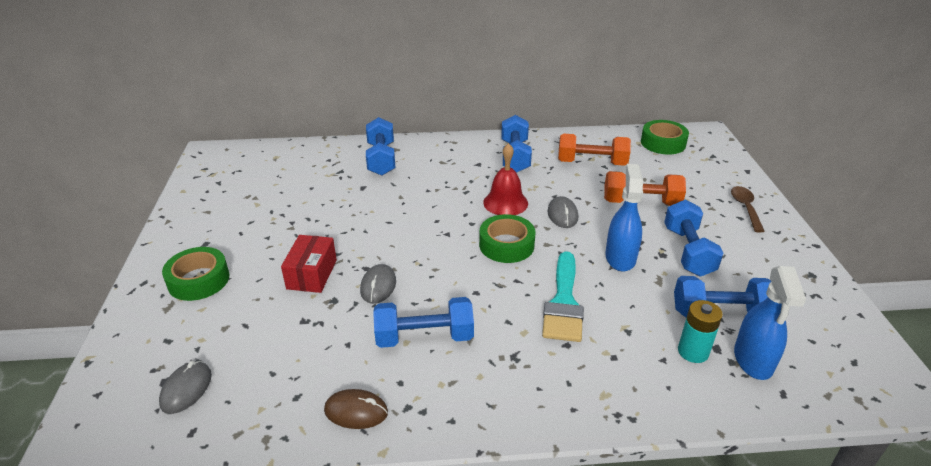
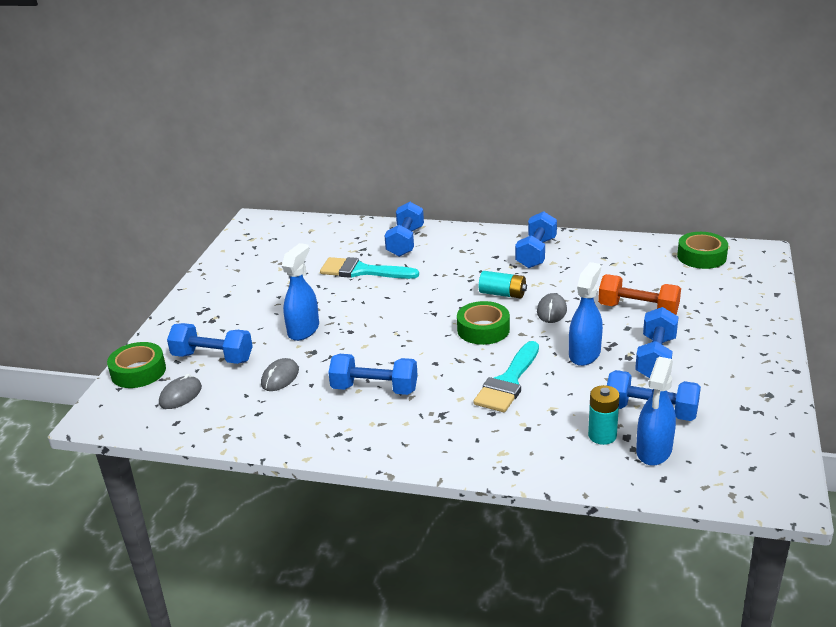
camera: 20 degrees right, 5 degrees down
(198, 280) = (213, 322): green tape -> green tape (138, 371)
(213, 328) = (213, 358): none -> blue dumbbell
(312, 274) = (303, 330): red box -> blue spray bottle
(349, 196) = (362, 271): none -> turquoise brush
(356, 411) = (298, 430): brown mouse -> none
(378, 286) = (354, 346): grey mouse -> grey mouse (280, 377)
(505, 203) = (502, 294): red bell -> turquoise battery
(591, 163) = (611, 267): orange dumbbell -> none
(745, 208) = (746, 328): brown spoon -> none

